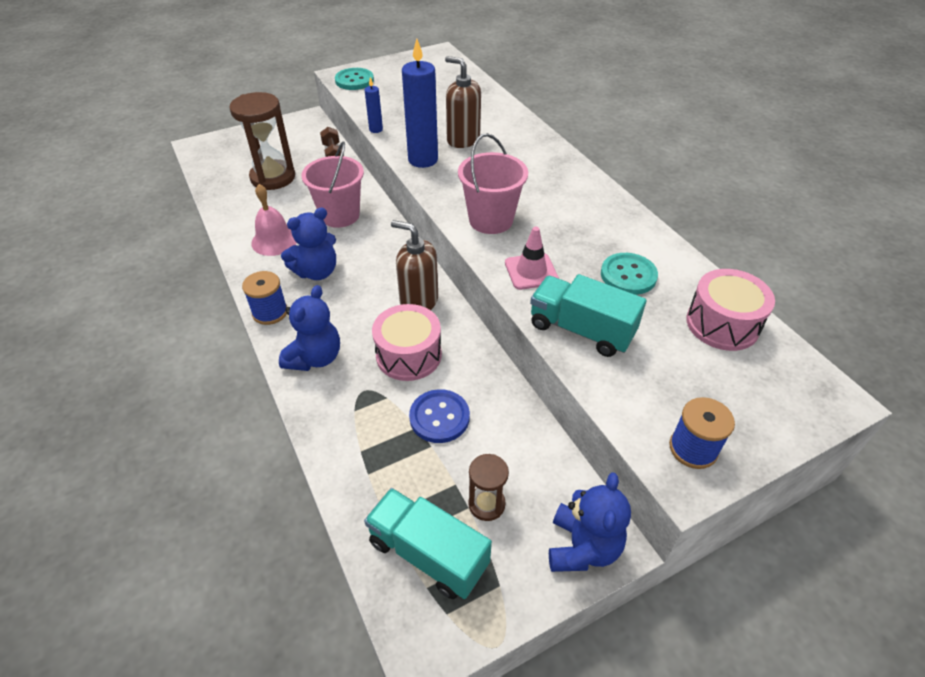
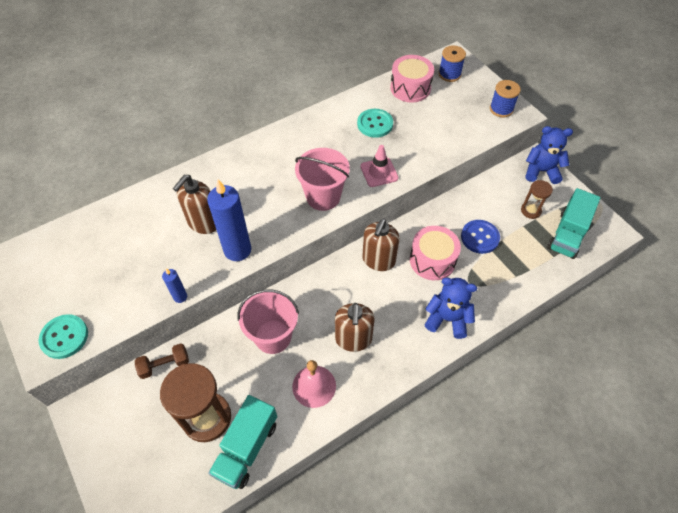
camera: 95 degrees left, 10 degrees up
(270, 312) = (407, 364): blue spool -> blue spool (449, 74)
(316, 272) = (353, 339): blue teddy bear -> brown soap dispenser
(581, 330) = (429, 148): turquoise truck -> turquoise truck (247, 448)

